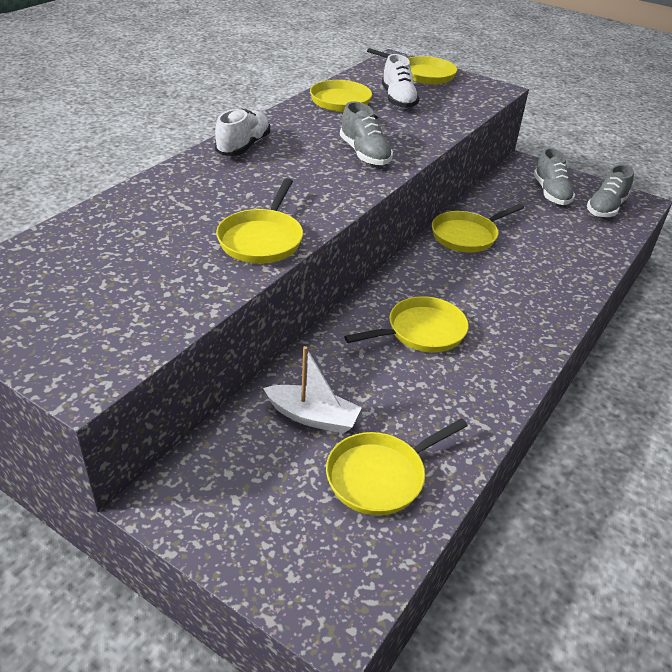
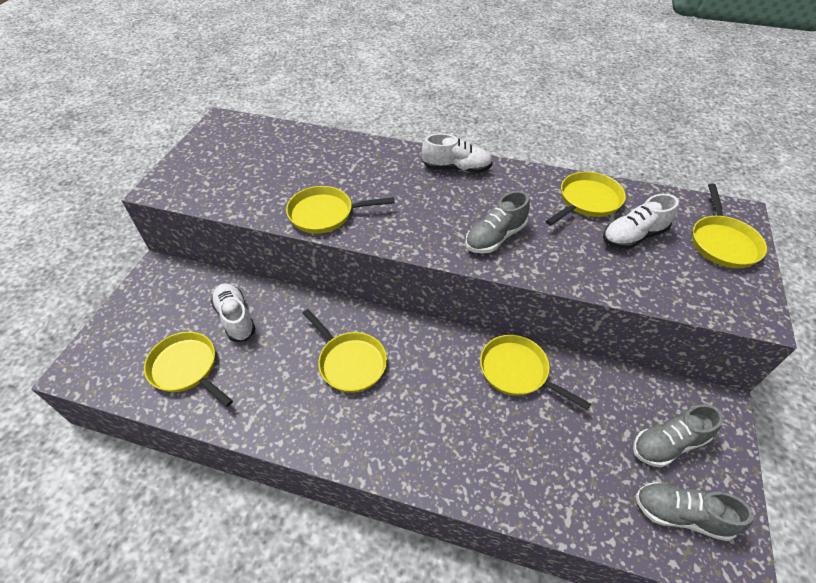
camera: 75 degrees right, 10 degrees up
(313, 417) = (235, 318): white boat -> white shoe

